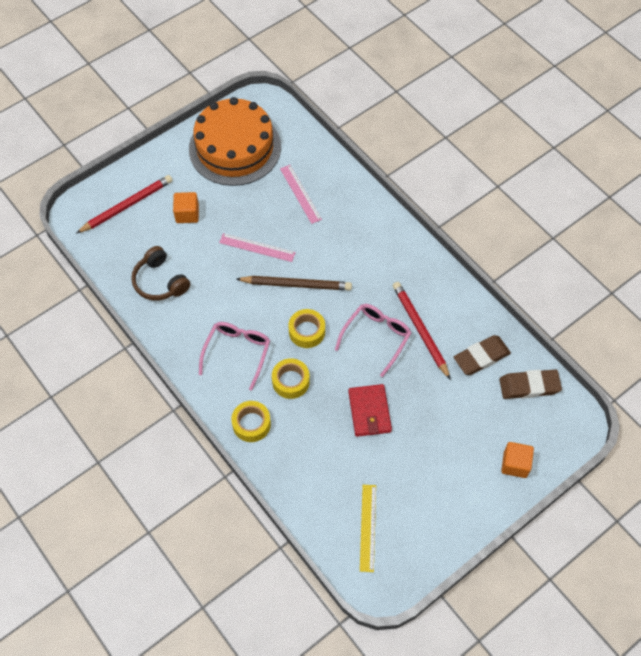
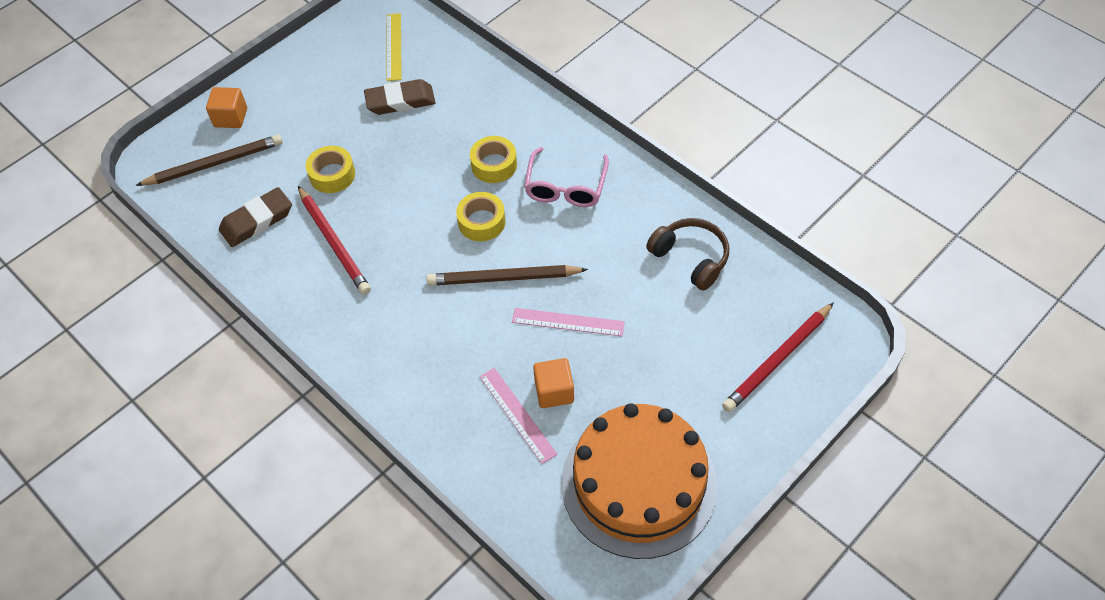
camera: 175 degrees right, 5 degrees down
(187, 214) = (683, 358): orange cube -> orange cube (554, 391)
(251, 424) = (533, 118): yellow tape -> yellow tape (332, 175)
(369, 412) = (396, 146): red wallet -> none
(376, 338) = (391, 226): pink glasses -> none
(523, 416) = (214, 164): none -> brown pencil
(529, 386) = (201, 196): brown eraser -> brown eraser (400, 101)

